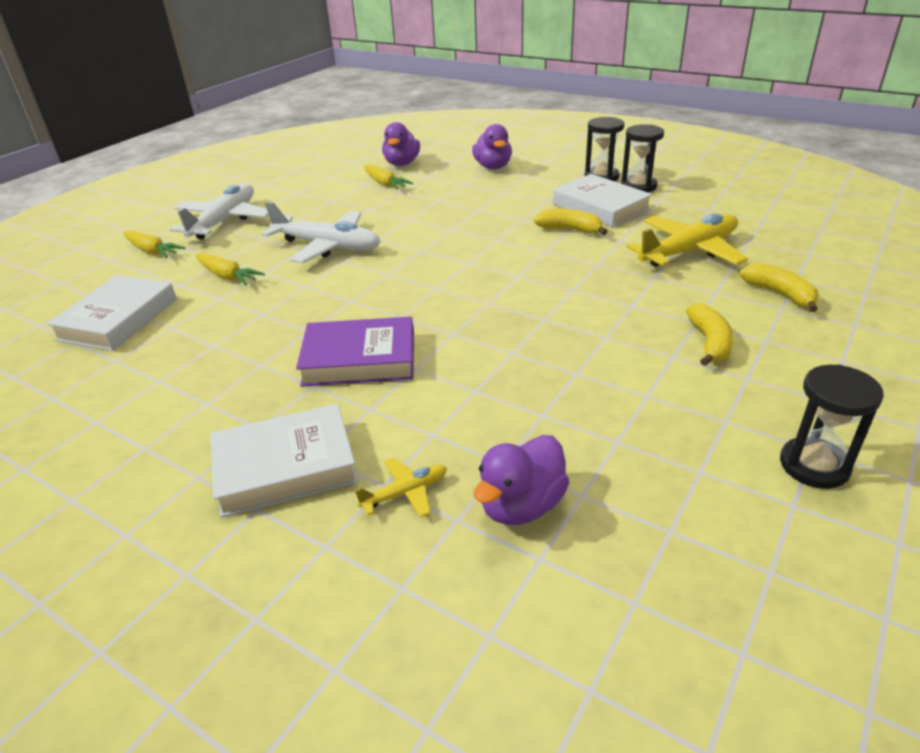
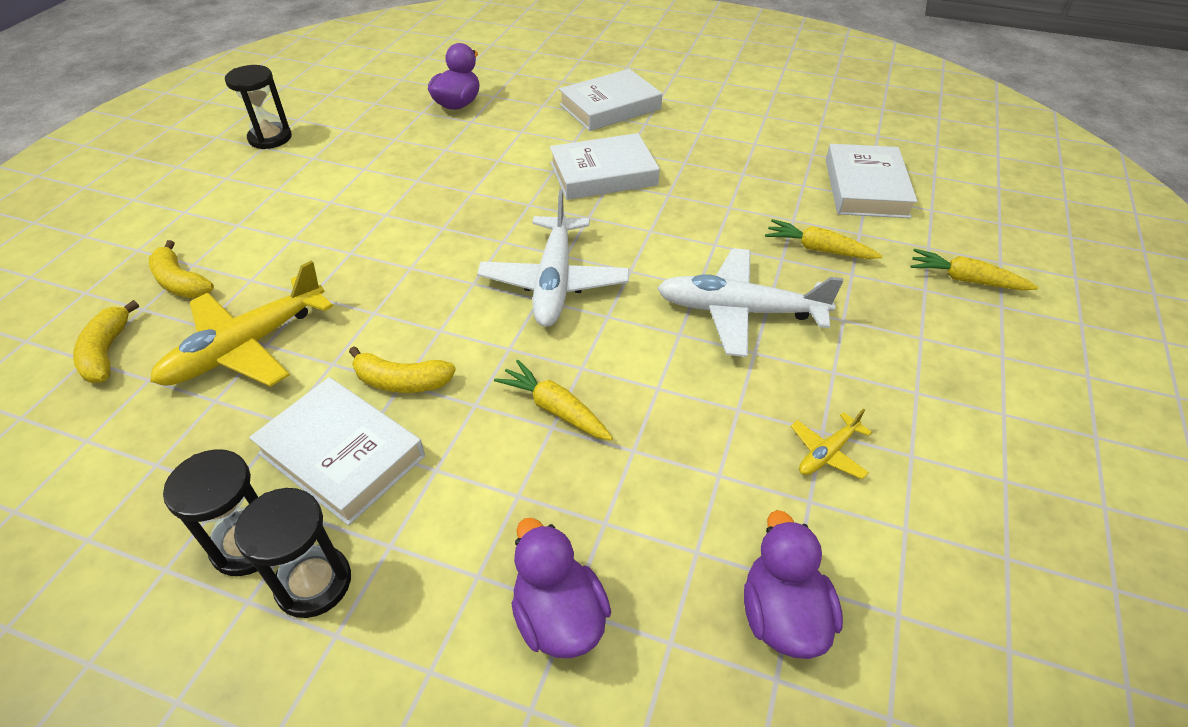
camera: 165 degrees right, 10 degrees up
(224, 221) = (945, 352): white plane -> white plane (554, 281)
(359, 359) = (603, 174): purple book -> white book
(385, 183) = (765, 506): yellow carrot -> yellow carrot (555, 409)
(405, 493) = (528, 103): yellow plane -> yellow plane (827, 453)
(709, 343) = (291, 217): yellow banana -> yellow banana (107, 352)

